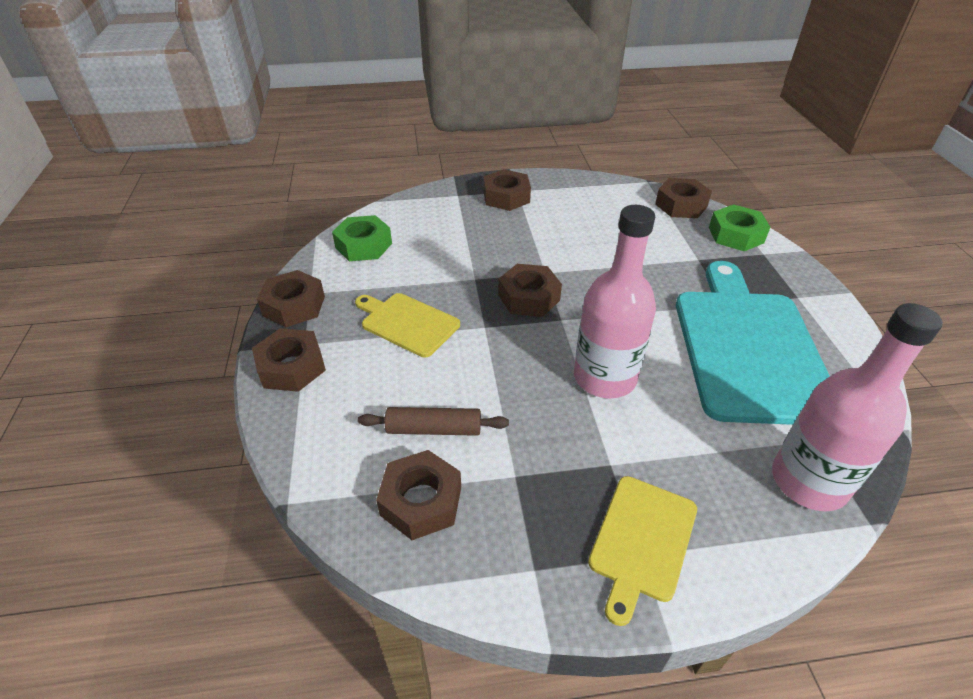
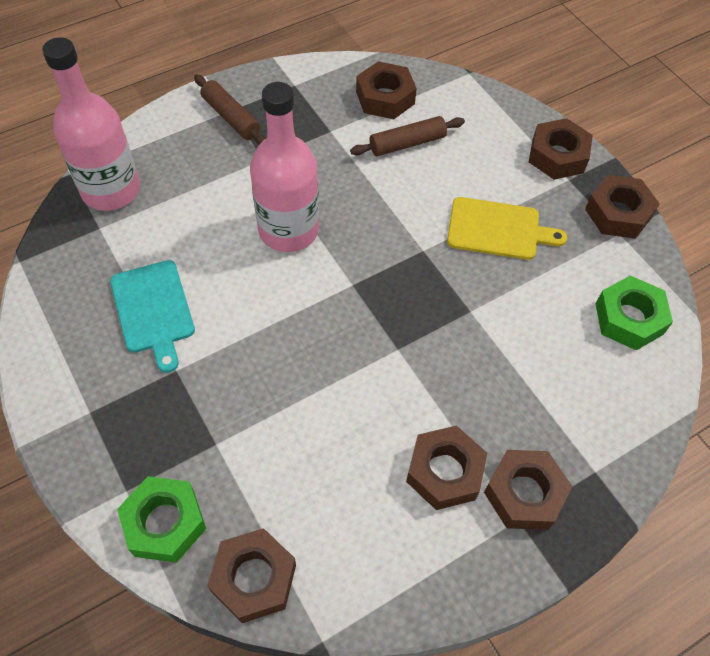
camera: 155 degrees right, 15 degrees up
(528, 297) = (398, 302): brown nut -> brown nut (444, 472)
(642, 541) = (231, 117): yellow cutting board -> brown rolling pin
(748, 347) = (153, 310): turquoise cutting board -> turquoise cutting board, size x0.51

